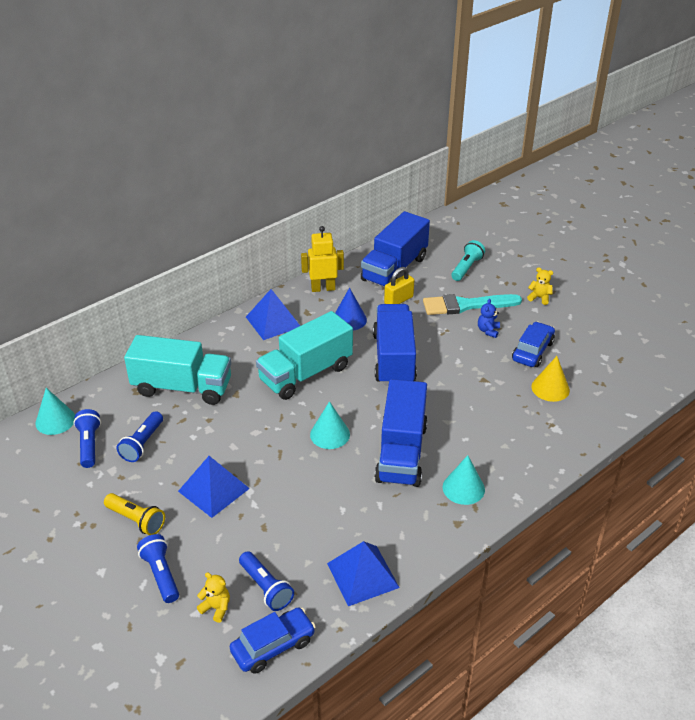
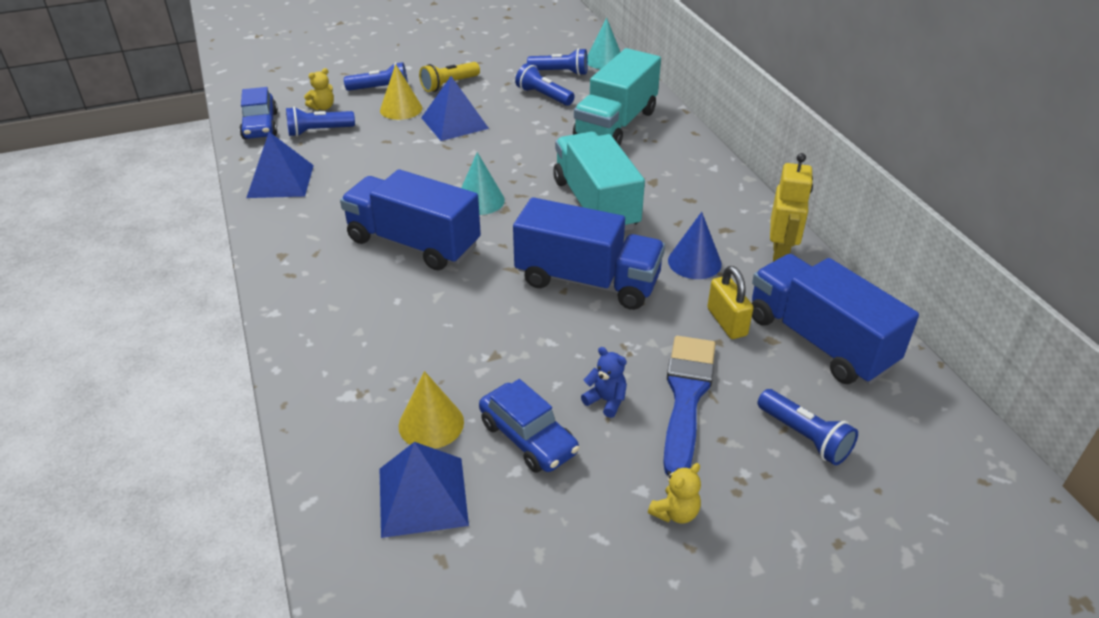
camera: 110 degrees right, 0 degrees up
(199, 540) = (401, 109): none -> yellow cone
(273, 322) = (713, 199): blue pyramid -> blue pyramid (422, 496)
(463, 488) = (323, 274): turquoise cone -> none
(466, 268) = (804, 437): turquoise flashlight -> blue flashlight
(466, 305) = (686, 397): turquoise brush -> blue brush

